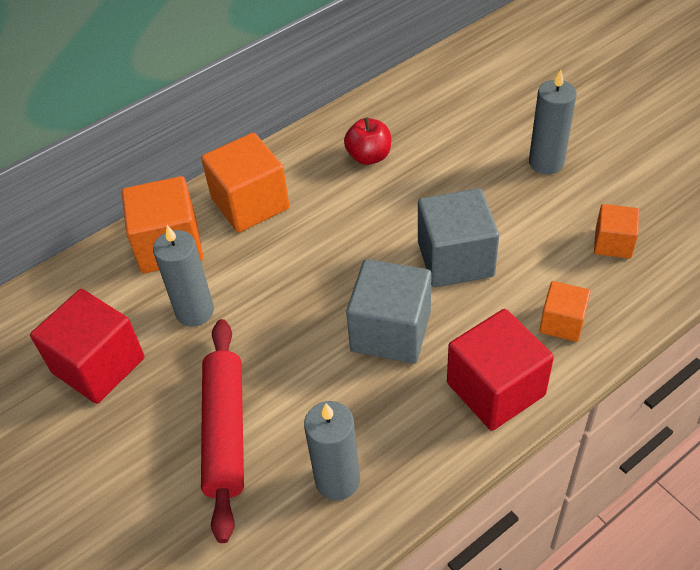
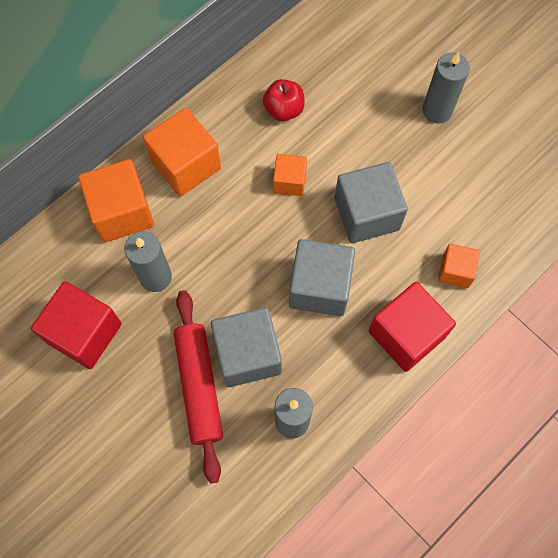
camera: 10 degrees left, 20 degrees up
(292, 400) = (248, 354): none -> grey cube
(613, 243) = (494, 192): orange cube -> orange cube (289, 181)

